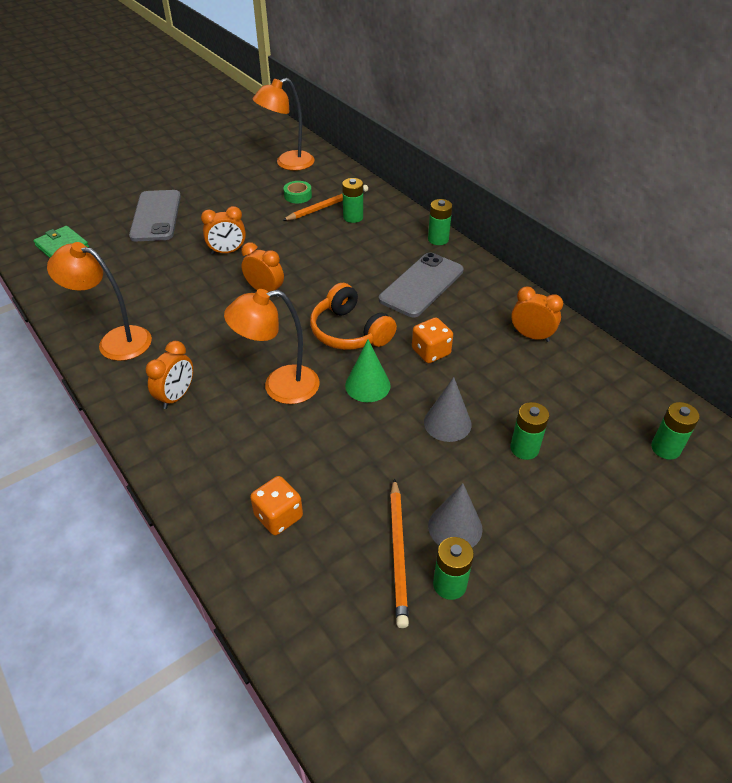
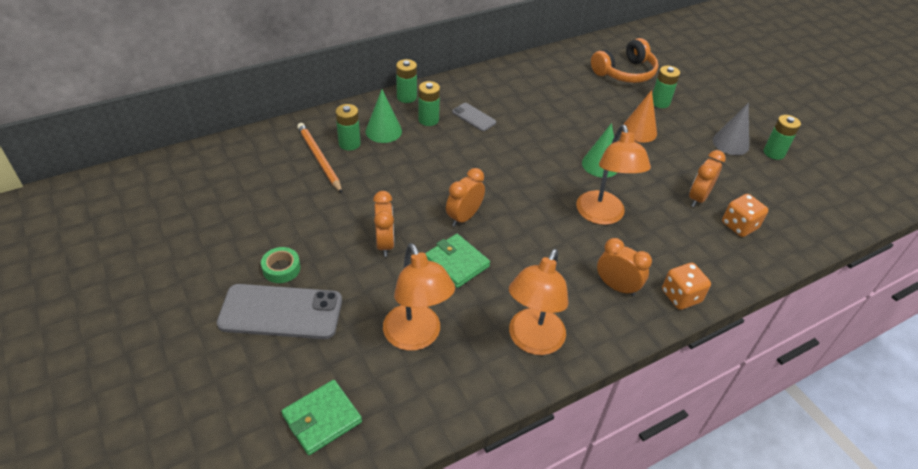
camera: 85 degrees left, 0 degrees up
(206, 292) = (456, 263): none -> green wallet
(288, 163) = (207, 182): orange lamp -> orange lamp (416, 337)
(298, 196) = (288, 179): green tape -> green tape (281, 268)
(349, 332) = (533, 167): orange headphones -> orange headphones (625, 72)
(378, 232) = (383, 131): none -> green cone
(398, 553) = (756, 170): orange pencil -> none
(421, 285) = (474, 117): grey phone -> grey phone, size x0.51
(431, 352) = (562, 126): orange dice -> orange dice (681, 296)
(447, 423) = (639, 131): grey cone -> orange cone
(531, 336) = (546, 76): orange clock -> orange clock (698, 198)
(665, 448) = (654, 51): green battery -> green battery (428, 120)

